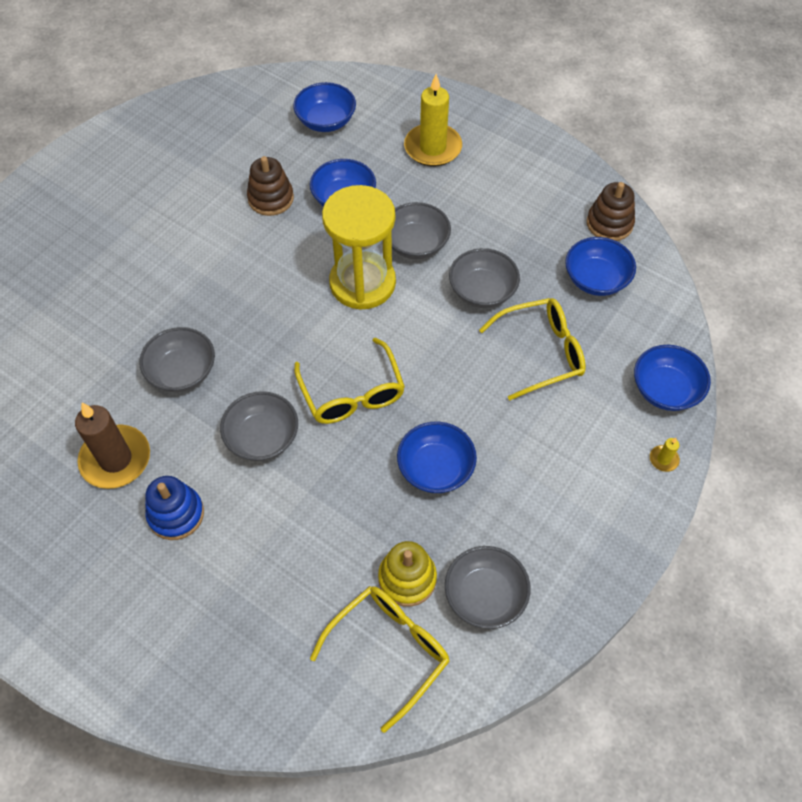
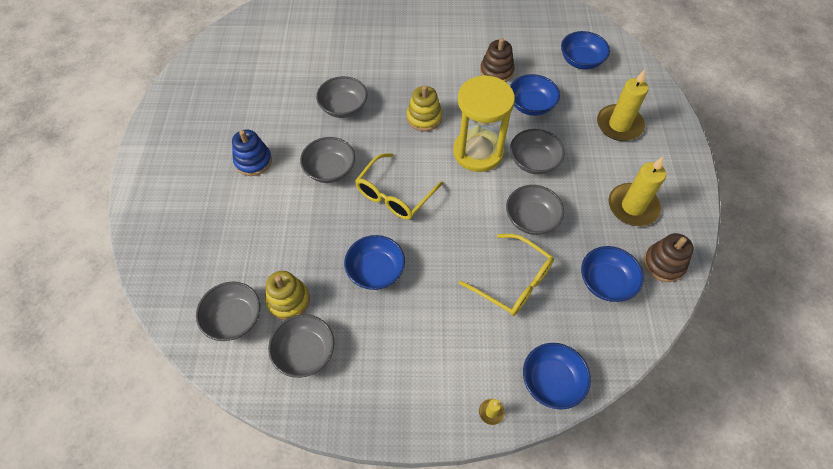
camera: 55 degrees right, 0 degrees up
(115, 459) = (268, 114): brown candle -> none
(272, 302) = (424, 118): none -> yellow stacking toy
(388, 651) = (234, 319): yellow glasses -> grey bowl
(533, 203) = (632, 207): none -> yellow candle

